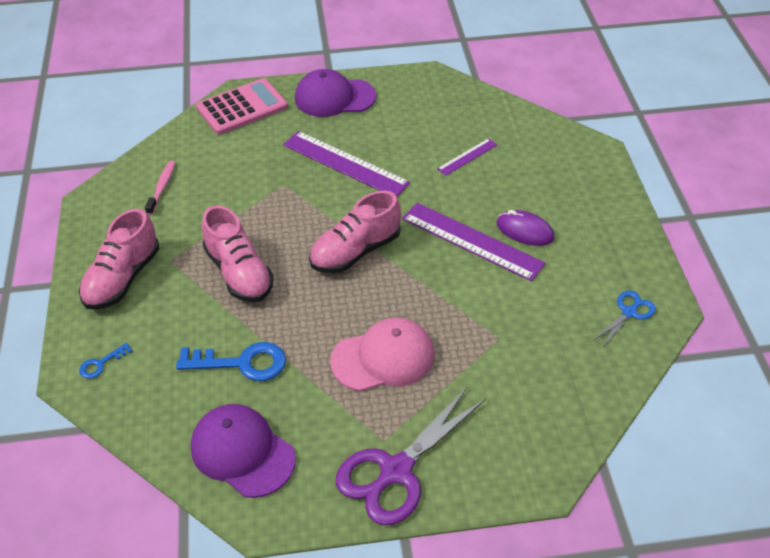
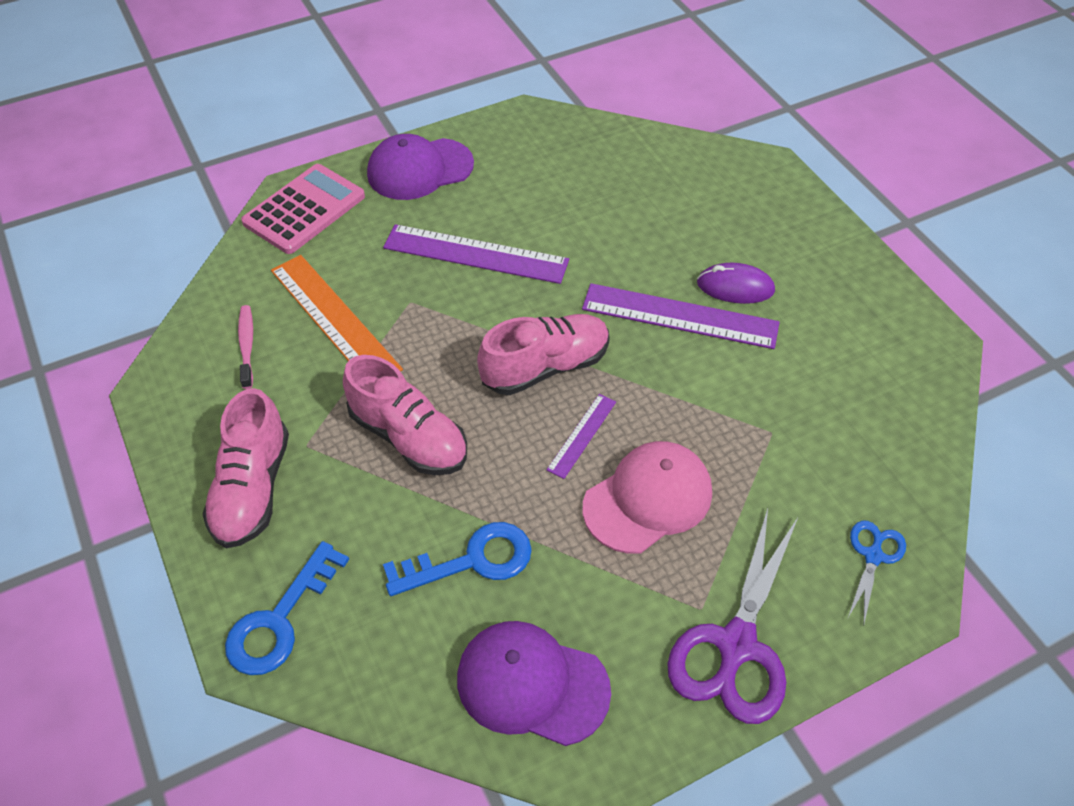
camera: 20 degrees left, 5 degrees up
(101, 364) = (279, 620): blue key -> blue key, size x1.98
(227, 184) = (334, 319): none -> orange ruler
(356, 251) = (545, 367): pink shoe -> pink shoe turned 150 degrees counterclockwise
(467, 157) = (621, 209): purple ruler -> purple ruler (582, 435)
(629, 312) = (901, 358): blue scissors -> blue scissors (873, 556)

